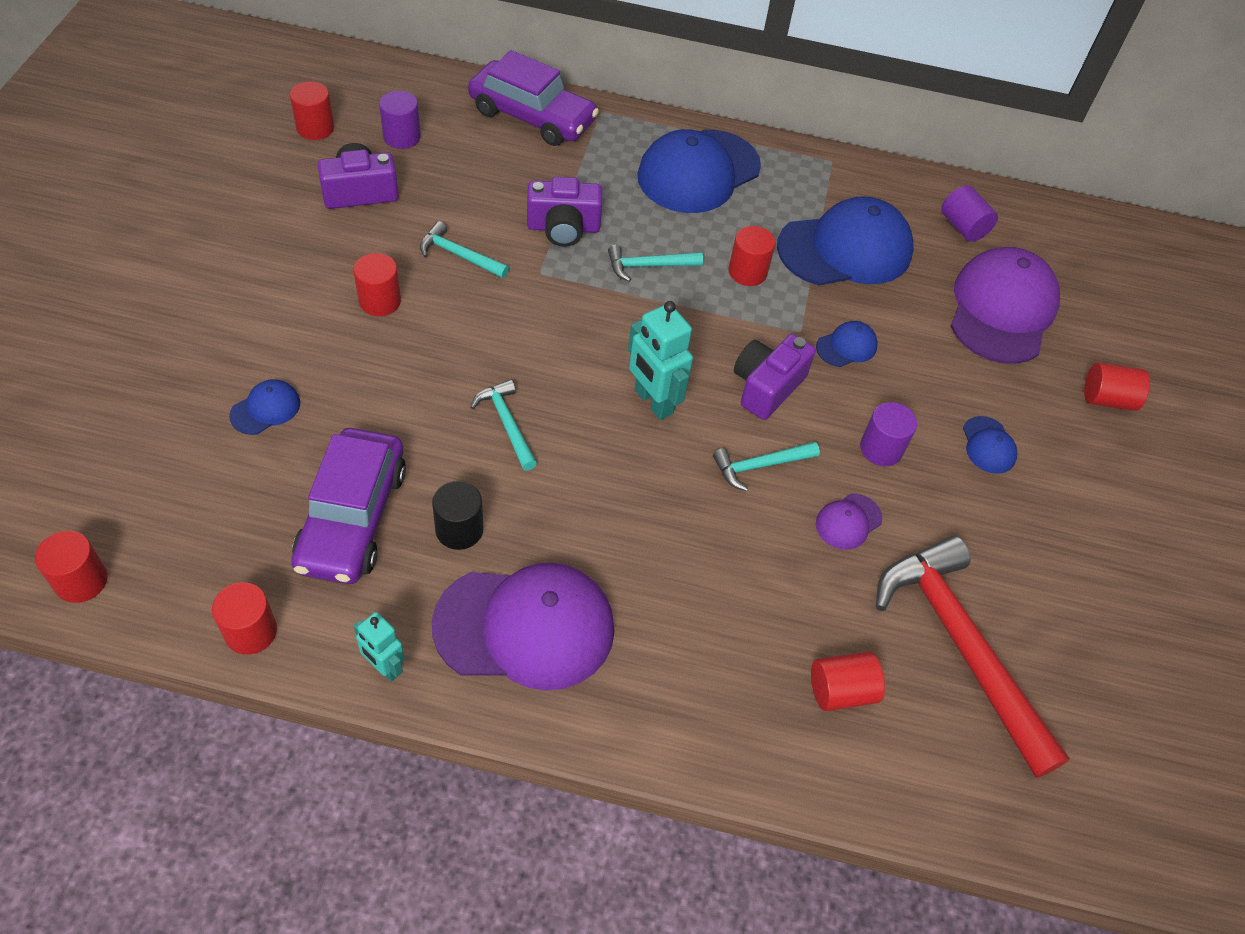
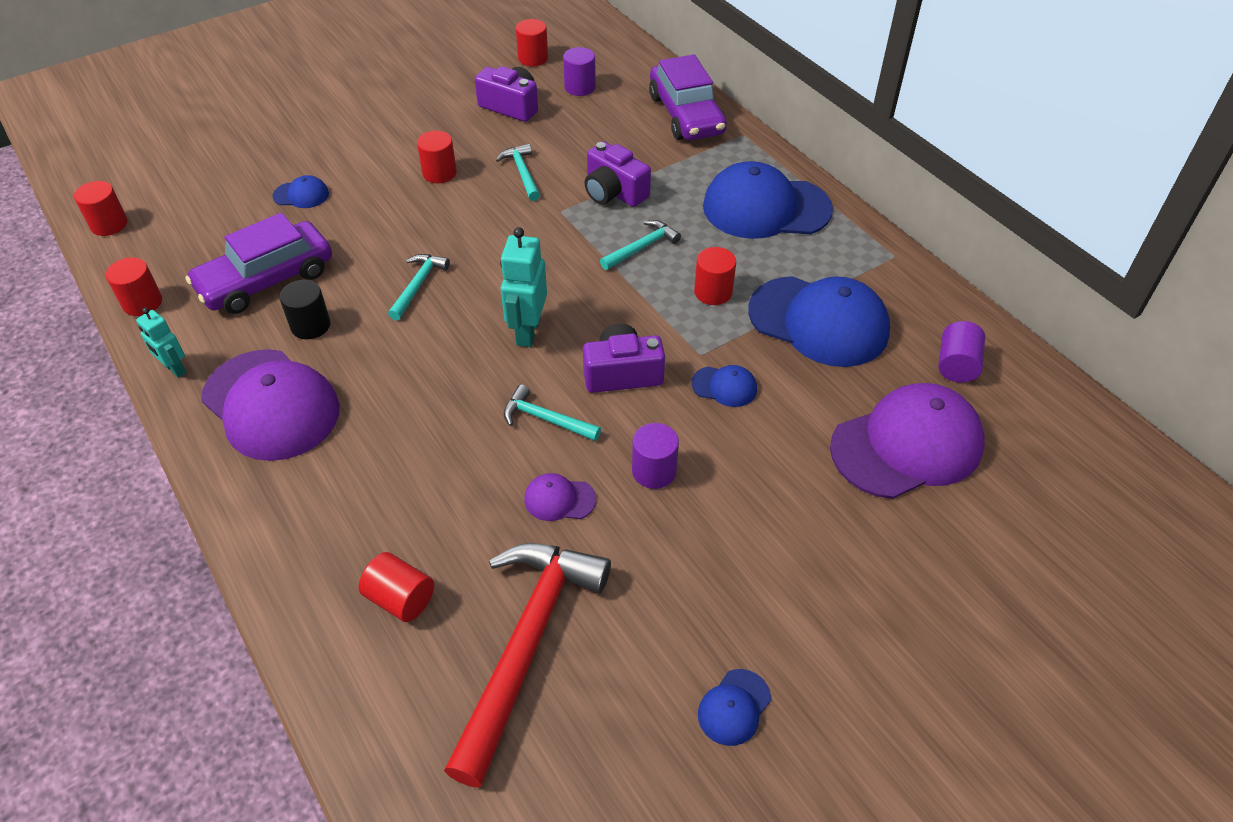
camera: 50 degrees right, 5 degrees down
(384, 667) = (174, 369): turquoise robot -> turquoise robot turned 45 degrees counterclockwise
(648, 266) = (642, 247): turquoise hammer -> turquoise hammer turned 105 degrees clockwise
(988, 445) = (750, 531): blue cap -> blue cap (734, 707)
(1107, 399) = (919, 576): red cylinder -> none

